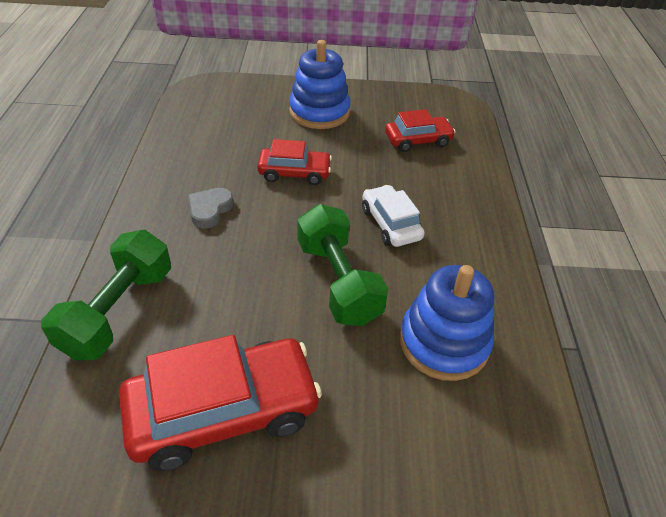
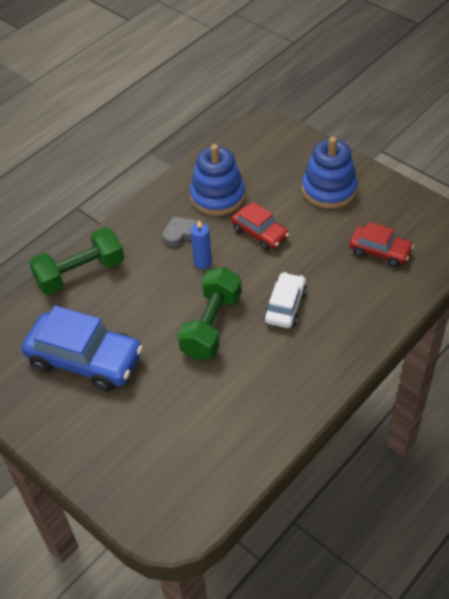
camera: 45 degrees right, 5 degrees up
(223, 411) = (85, 359): red car -> blue car
(263, 226) = (202, 262): none -> blue candle
(444, 342) = (234, 399): blue stacking toy -> blue stacking toy (217, 196)

